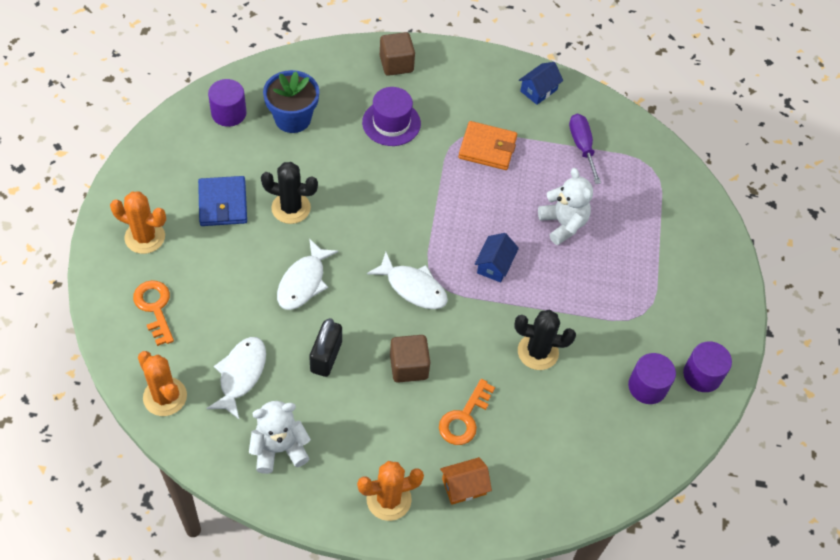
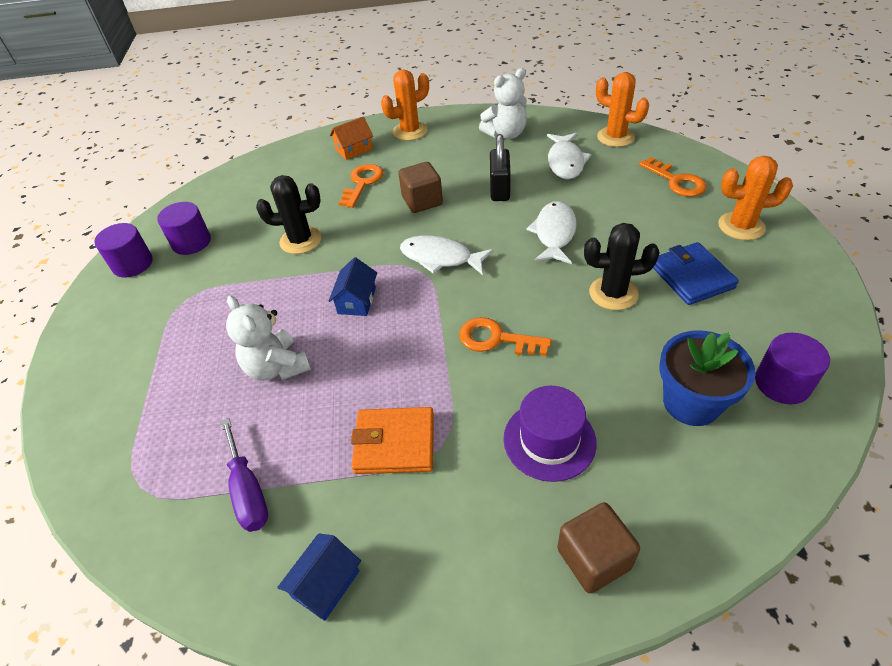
camera: 175 degrees right, 10 degrees down
(396, 198) = (496, 339): none -> orange key

